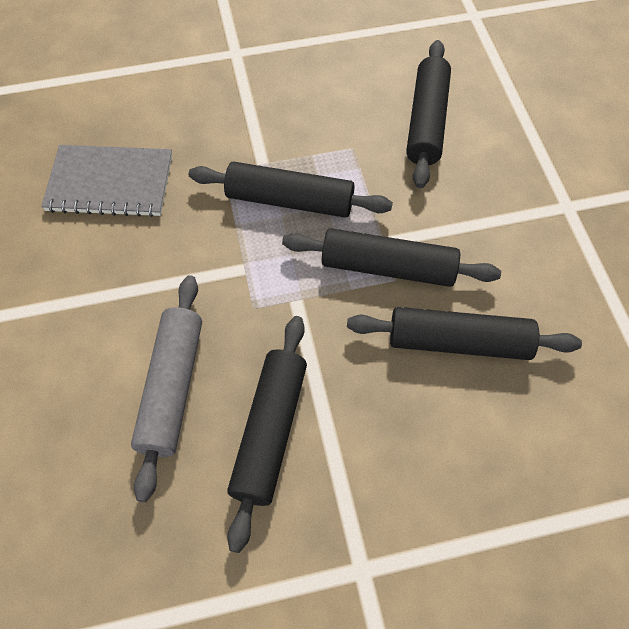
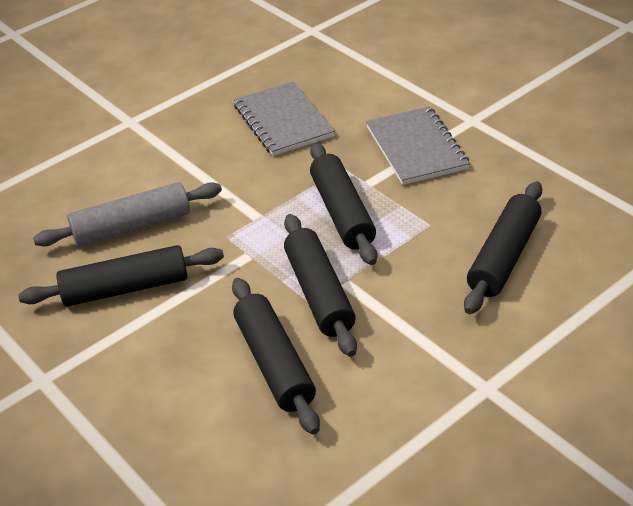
camera: 65 degrees right, 20 degrees down
(241, 107) = (416, 148): none -> grey notebook
(426, 121) = (504, 257): black rolling pin -> black rolling pin turned 45 degrees counterclockwise

